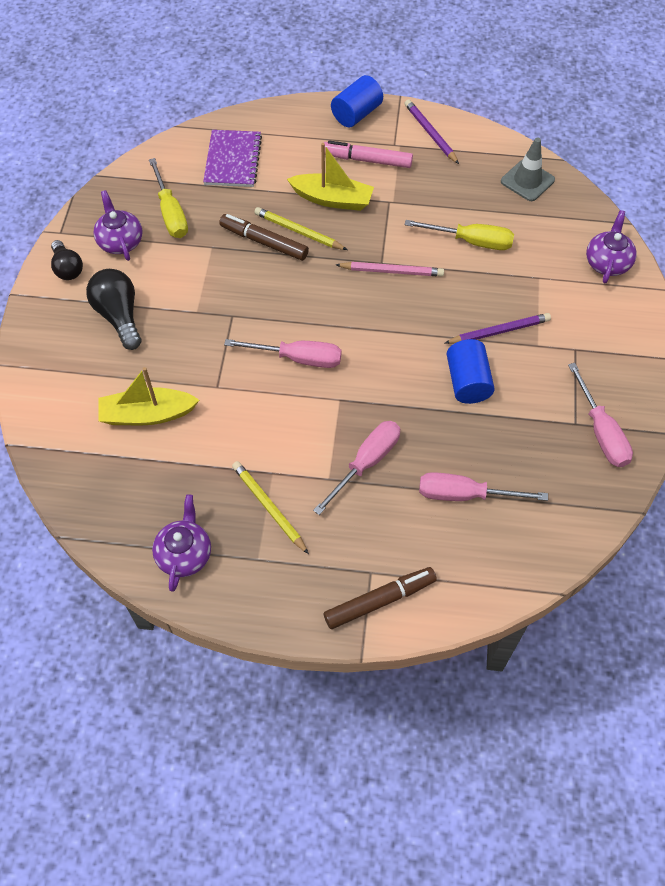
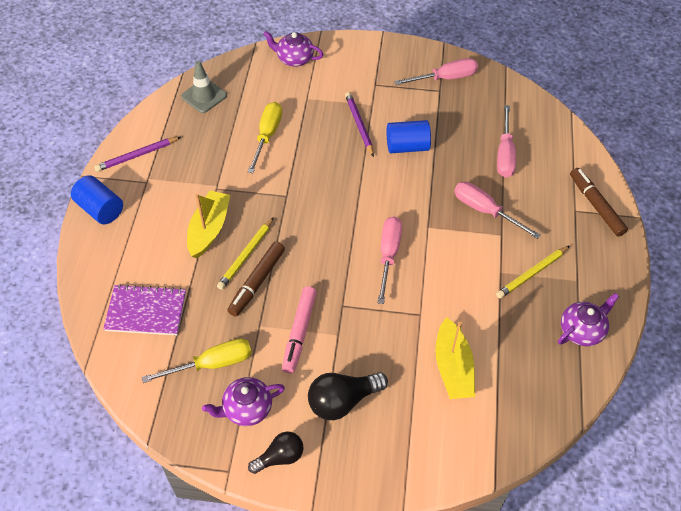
camera: 90 degrees left, 5 degrees down
(184, 554) = (582, 330): purple teapot -> purple teapot turned 135 degrees clockwise
(367, 160) = (163, 202): pink marker -> pink marker (299, 332)
(392, 271) = (297, 188): pink pencil -> none

